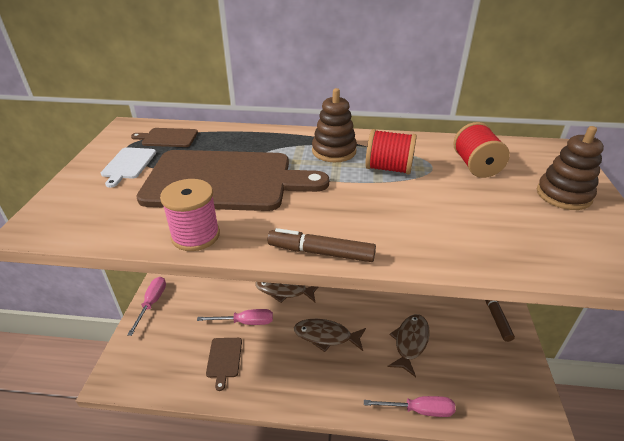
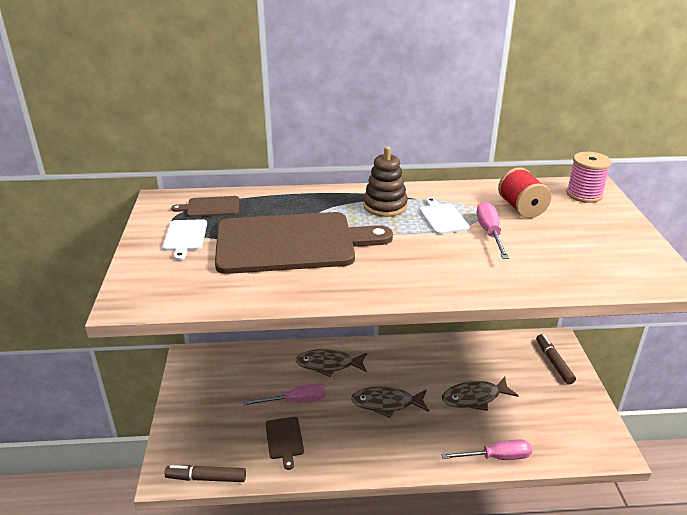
camera: 10 degrees left, 5 degrees down
(152, 303) = (183, 395): pink screwdriver -> pink screwdriver (489, 233)
(195, 235) = (288, 293): pink spool -> pink spool (584, 194)
(321, 252) = (408, 295): brown marker -> brown marker (206, 478)
(388, 168) = (442, 218): red spool -> white cutting board
(410, 342) = (474, 398): brown fish -> brown fish turned 120 degrees counterclockwise
(563, 195) = (602, 227): brown stacking toy -> none

